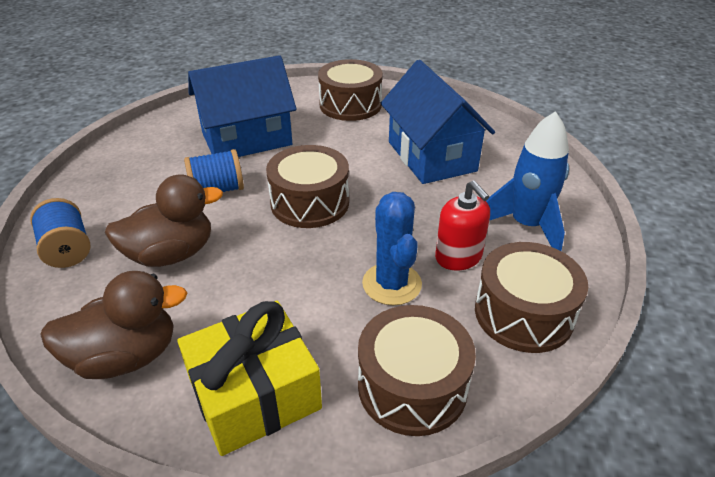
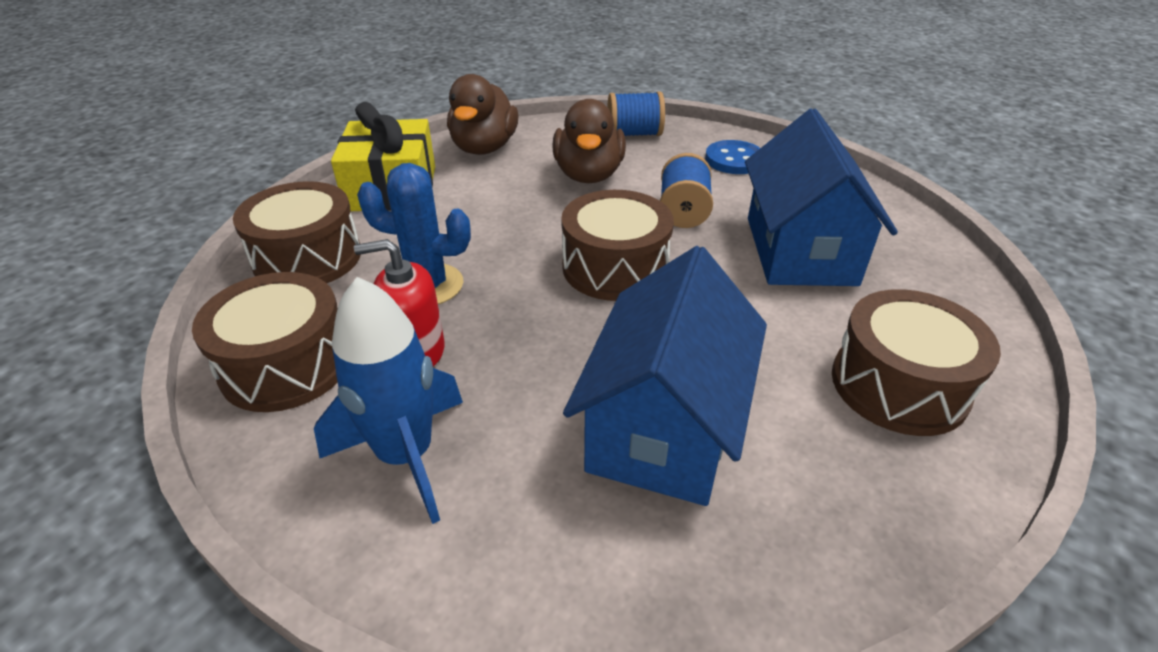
camera: 115 degrees right, 0 degrees up
(116, 182) = (734, 160): none -> blue button
(431, 156) = (664, 427): blue house -> blue house turned 75 degrees counterclockwise

